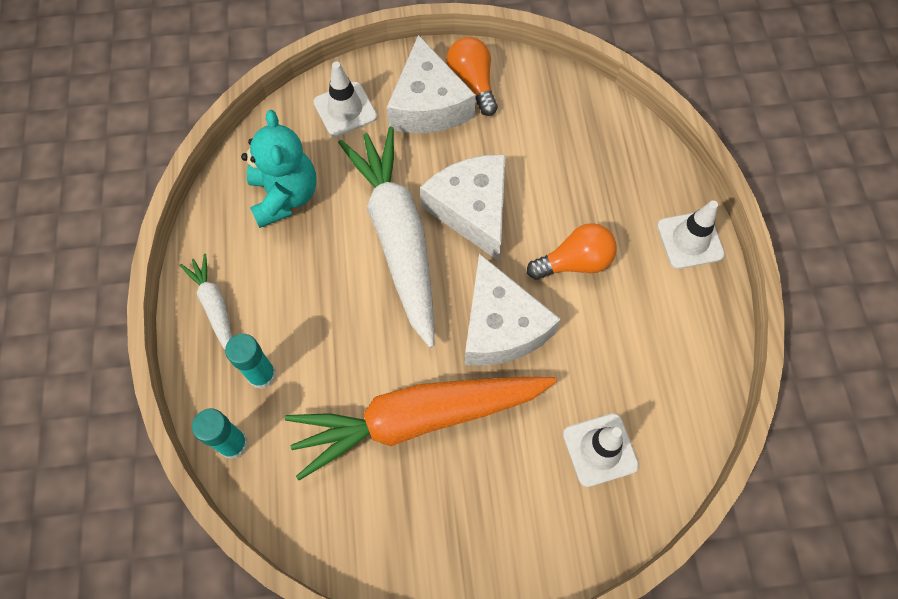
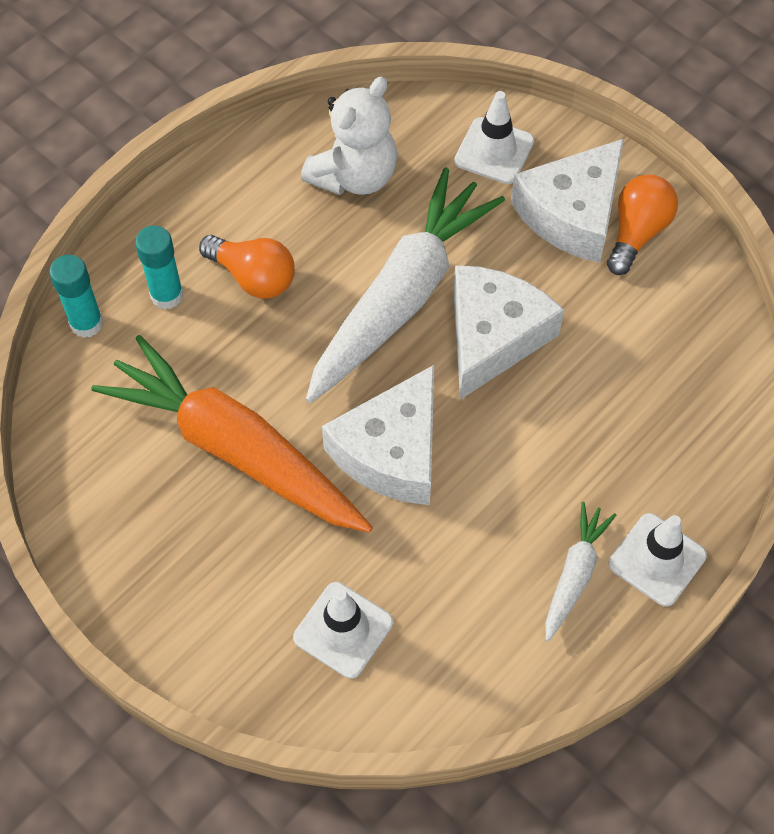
camera: 50 degrees right, 5 degrees down
(215, 307) = (197, 209): white carrot -> white carrot (574, 574)
(285, 196) = (354, 176): turquoise teddy bear -> white teddy bear
(574, 262) = (524, 468): orange light bulb -> orange light bulb (253, 277)

